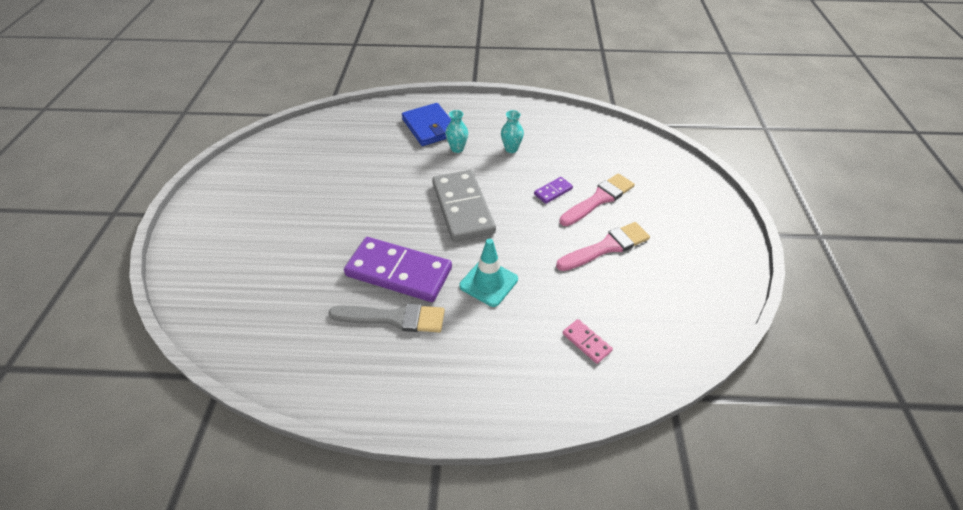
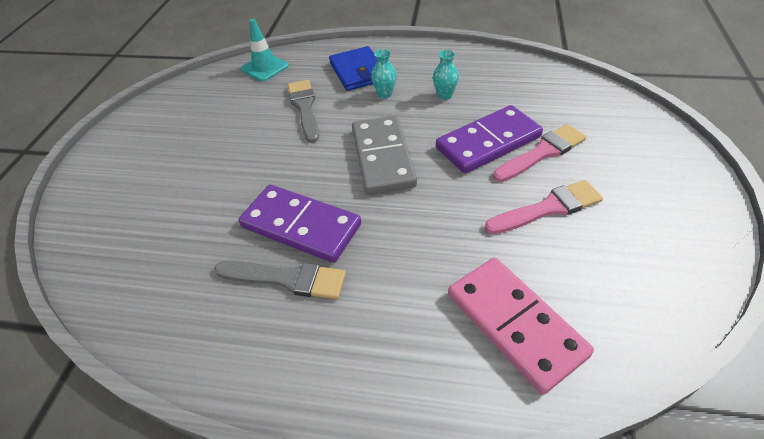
camera: 10 degrees right, 0 degrees up
(385, 163) = (304, 108): none -> grey brush
(488, 282) = (402, 243): turquoise traffic cone -> turquoise traffic cone (265, 67)
(553, 191) = (488, 142): purple domino -> purple domino, size x2.30
(586, 342) = (515, 324): pink domino -> pink domino, size x2.30

